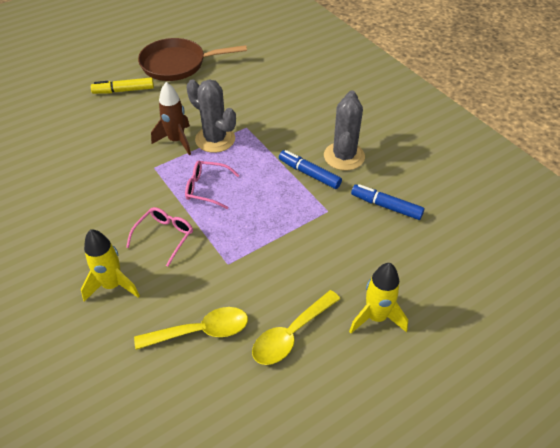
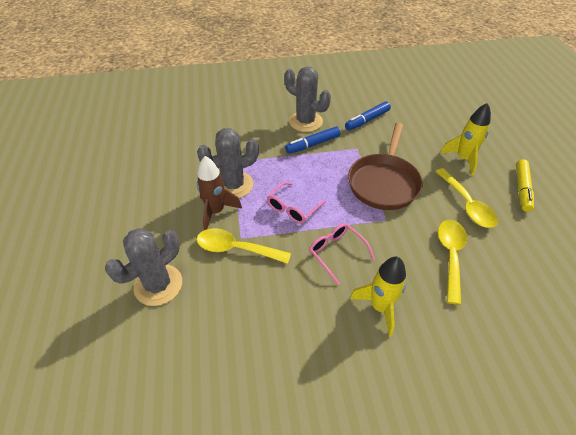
camera: 65 degrees left, 0 degrees up
(86, 140) = (158, 285): none -> grey cactus
(124, 90) = (102, 233): yellow marker -> yellow marker (522, 189)
(140, 169) = (236, 249): none -> yellow spoon
(178, 64) = (100, 180): brown pan -> brown pan (384, 182)

